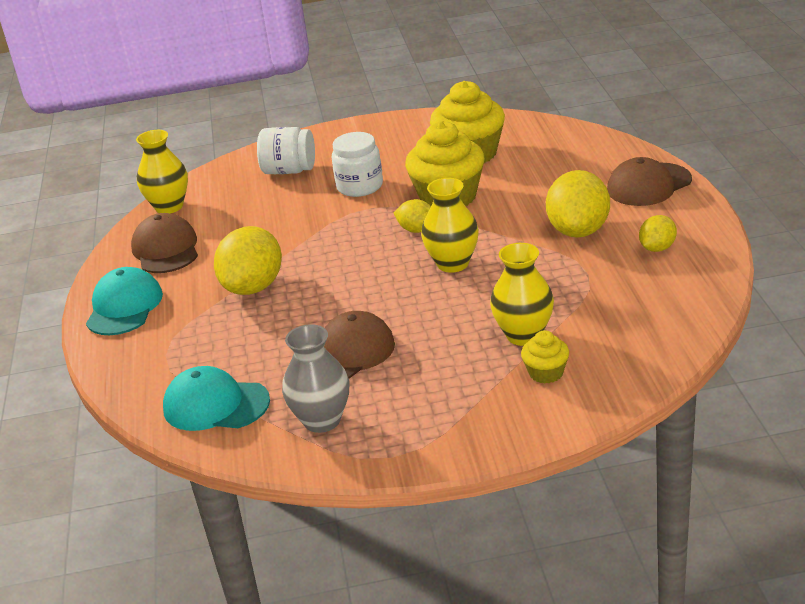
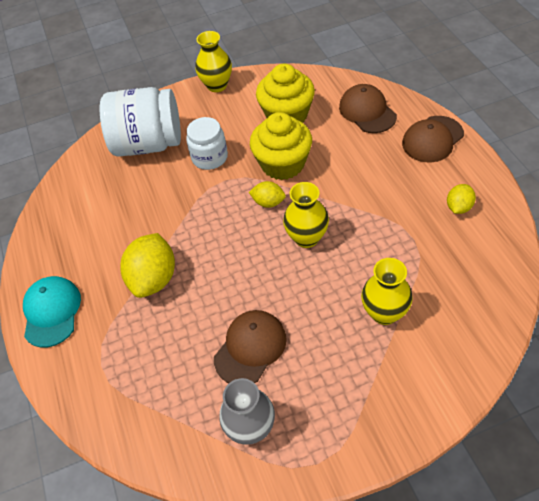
camera: 10 degrees left, 20 degrees up
(166, 249) = (70, 242): brown cap -> brown cap (367, 111)
(169, 207) = (60, 192): yellow vase -> yellow vase (217, 85)
(215, 405) = (158, 419): turquoise cap -> none
(289, 171) = (148, 144): white jar -> white jar, size x1.71
(546, 373) = (413, 353): yellow cupcake -> none
(578, 231) = (394, 193): yellow lemon -> none

